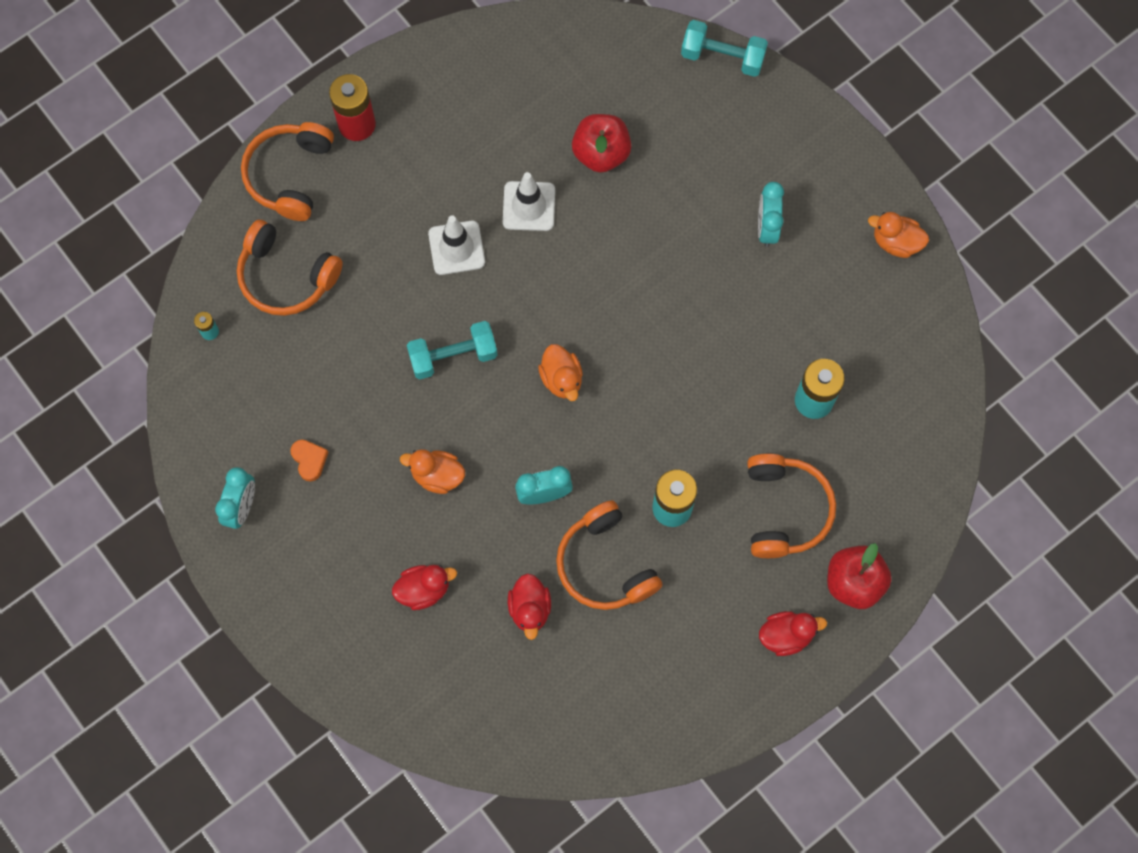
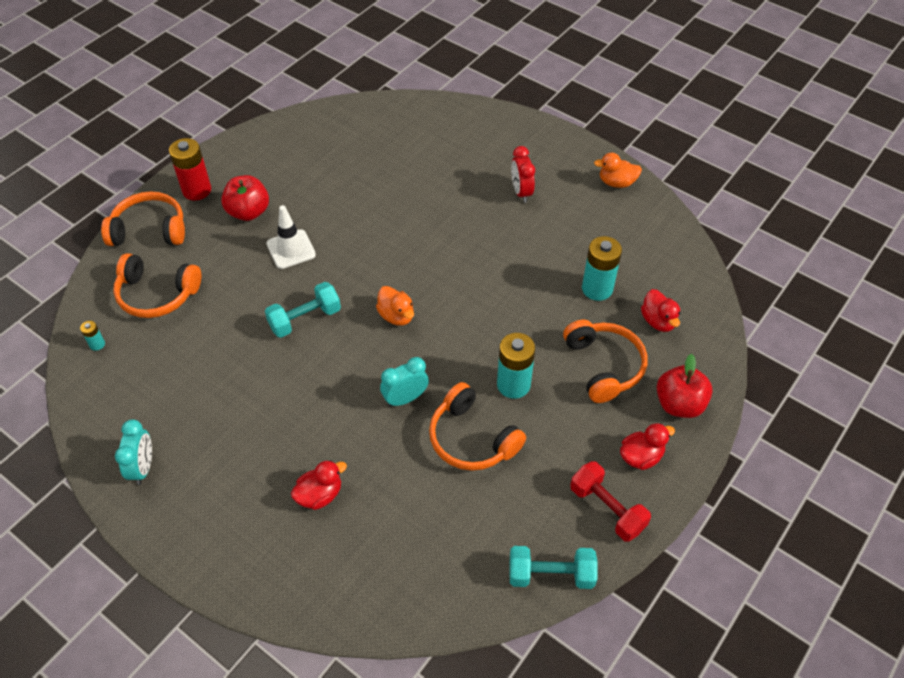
camera: 15 degrees left, 20 degrees down
(290, 175) = (149, 230): orange headphones -> orange headphones turned 90 degrees clockwise
(309, 460) = (198, 418): orange heart -> none
(437, 475) = (311, 405): orange duck -> none
(529, 206) = (340, 213): white traffic cone -> none
(530, 609) = (417, 488): red duck -> red duck (658, 321)
(601, 153) = (385, 173): red apple -> red apple (248, 212)
(722, 57) = (455, 106): turquoise dumbbell -> turquoise dumbbell (551, 575)
(727, 687) = (607, 509): none -> red dumbbell
(766, 227) = (521, 192): turquoise clock -> red clock

